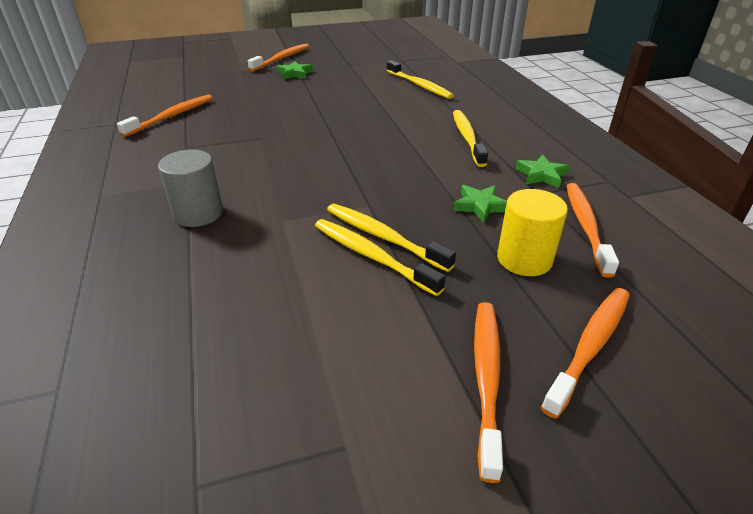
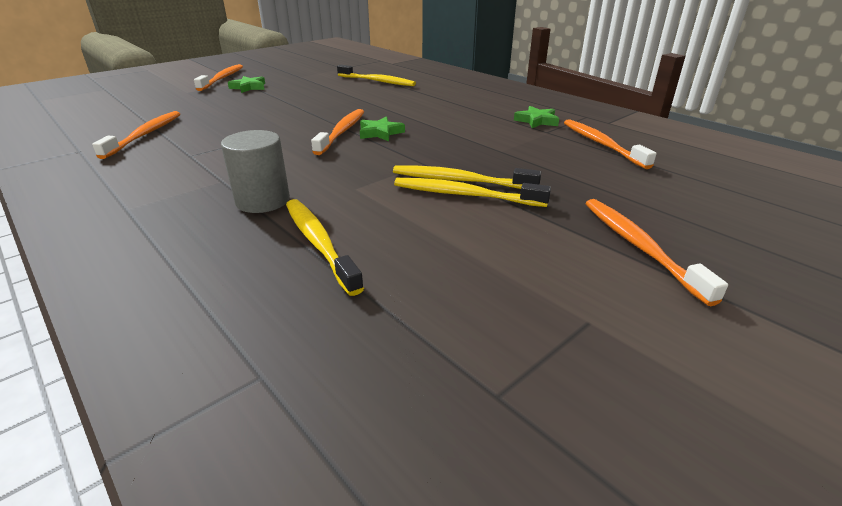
camera: 25 degrees left, 5 degrees down
(467, 138) = (455, 108): yellow toothbrush -> yellow toothbrush (319, 243)
(480, 206) = (514, 147): green star -> green star (380, 133)
(524, 259) = (582, 171): yellow cylinder -> none
(590, 346) = (682, 209): orange toothbrush -> orange toothbrush (342, 132)

